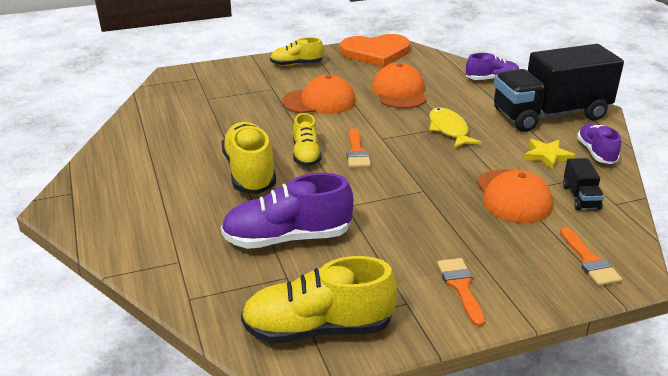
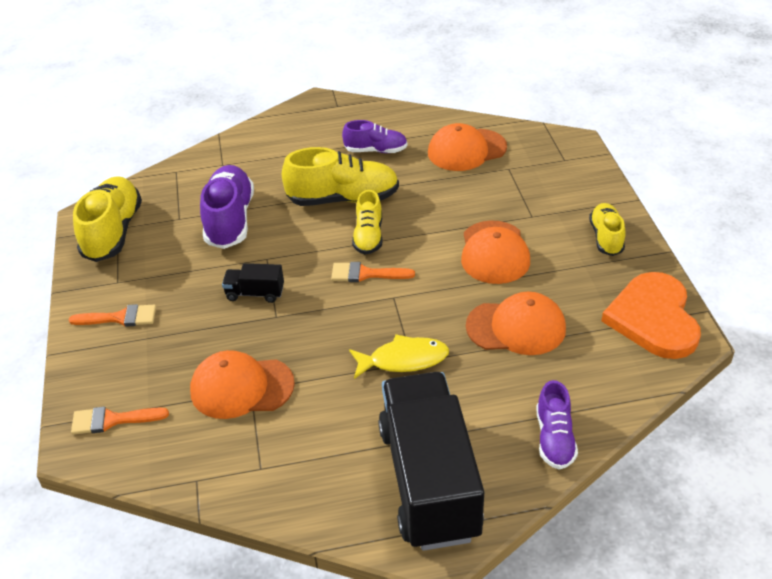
camera: 100 degrees right, 10 degrees up
(176, 117) = (466, 150): none -> orange cap
(306, 155) = (368, 236): yellow shoe -> yellow shoe turned 90 degrees counterclockwise
(547, 156) = (318, 444): yellow star -> none
(580, 197) = (220, 449): black truck -> black truck (255, 293)
(596, 152) = (313, 501): purple shoe -> purple shoe (376, 150)

